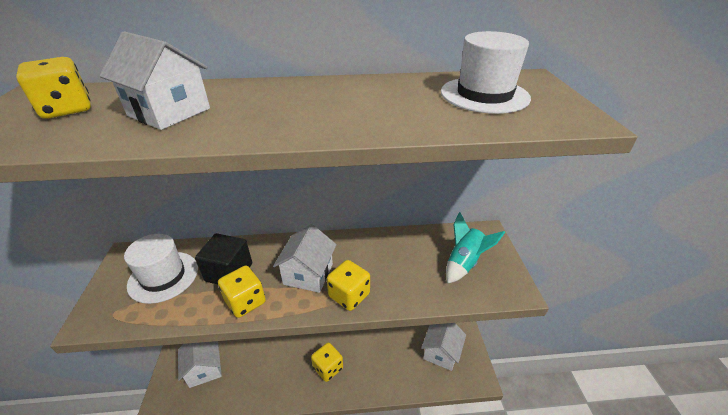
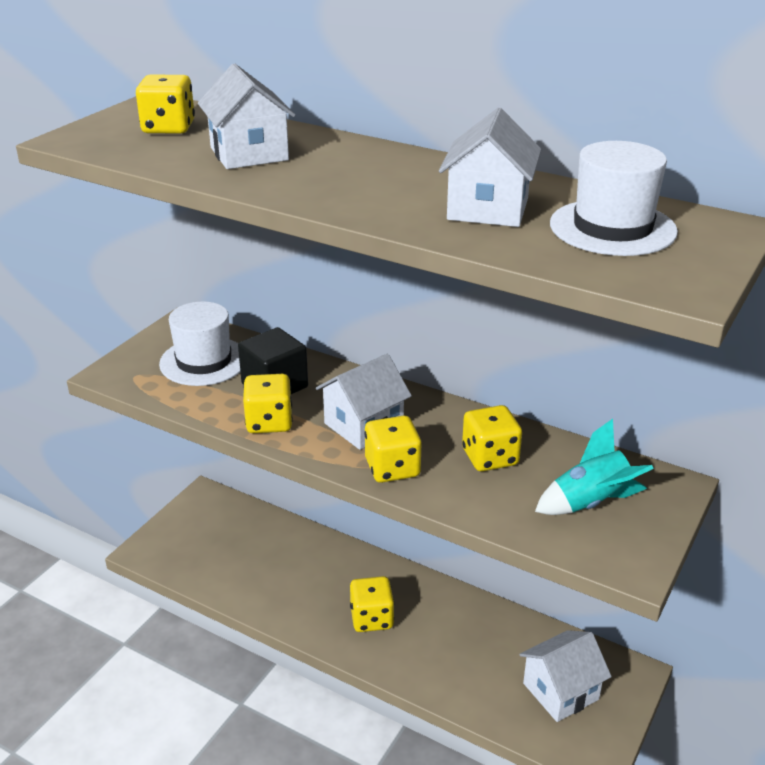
camera: 35 degrees right, 5 degrees down
(204, 369) = (217, 537): white house -> white house (488, 209)
(394, 260) = (490, 457): none -> yellow dice

